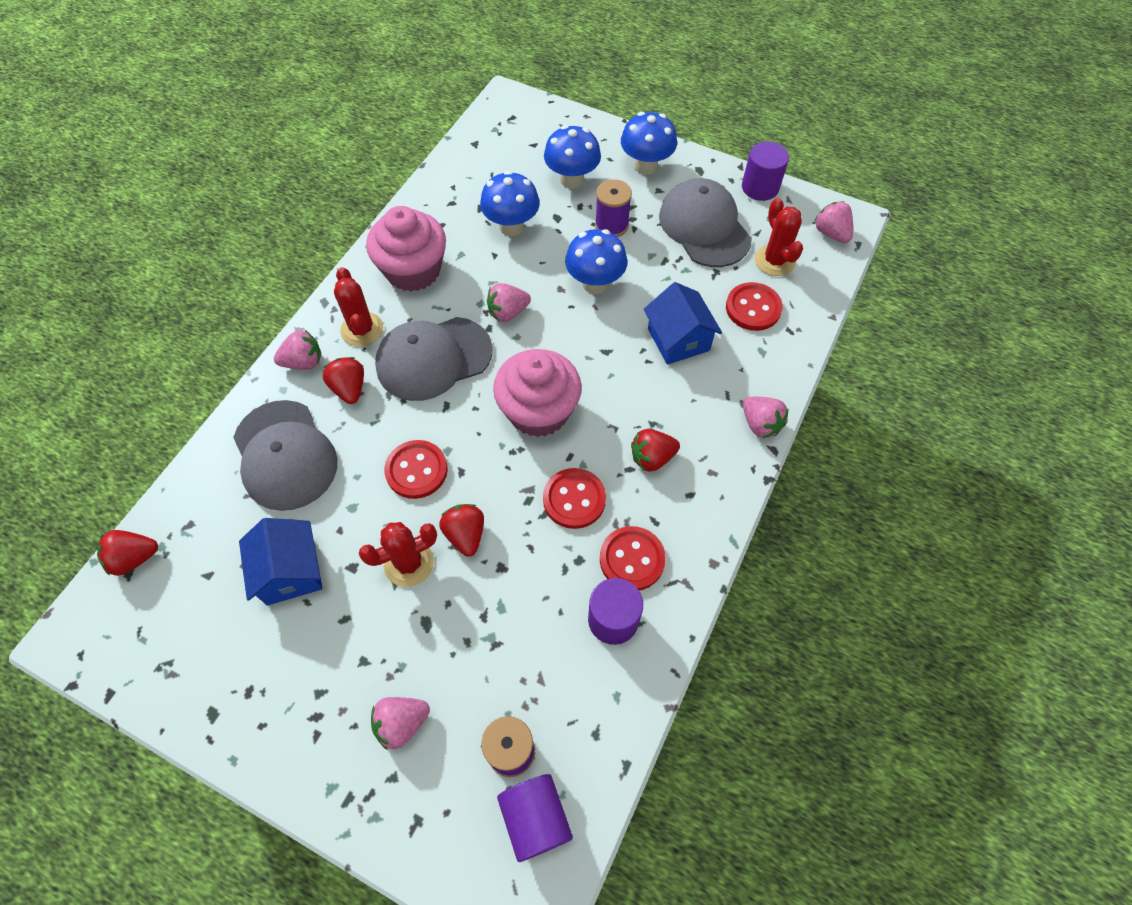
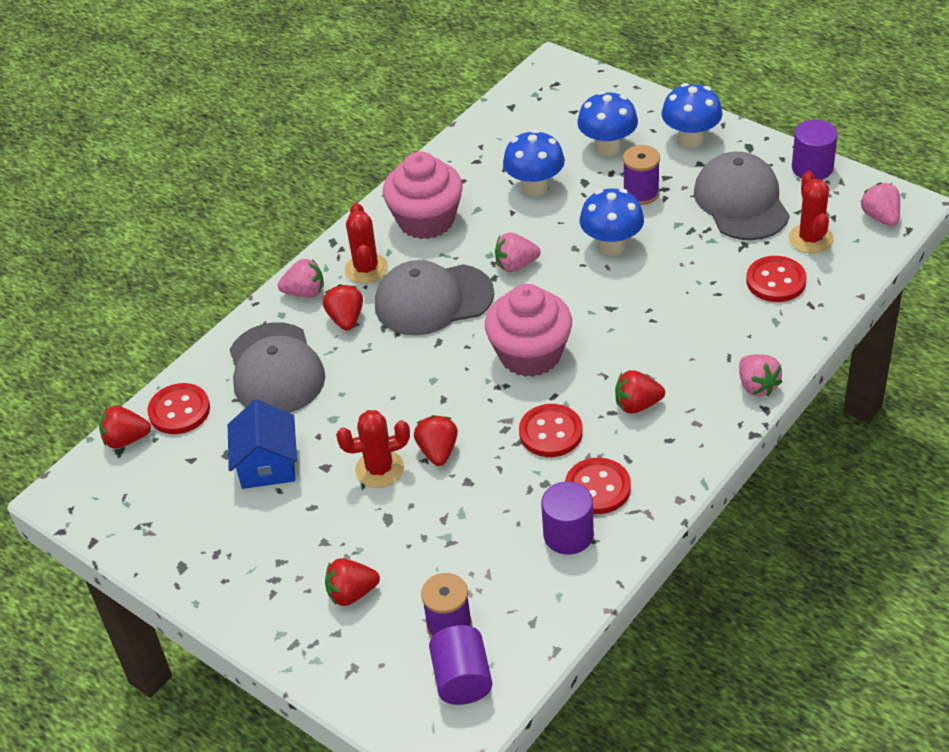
camera: 15 degrees right, 15 degrees down
(402, 723) = (352, 593): pink strawberry -> red strawberry
(416, 470) = (400, 394): red button -> red button (179, 411)
(678, 339) = (688, 303): blue house -> none

